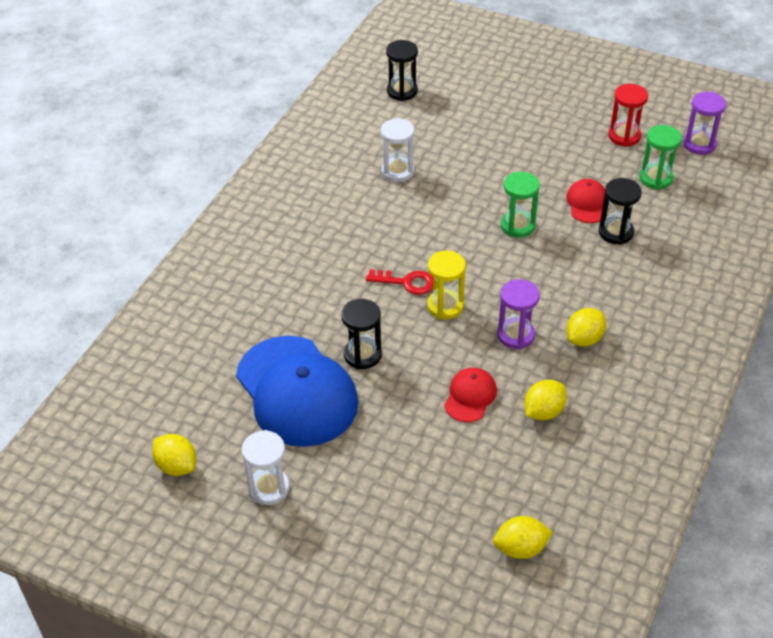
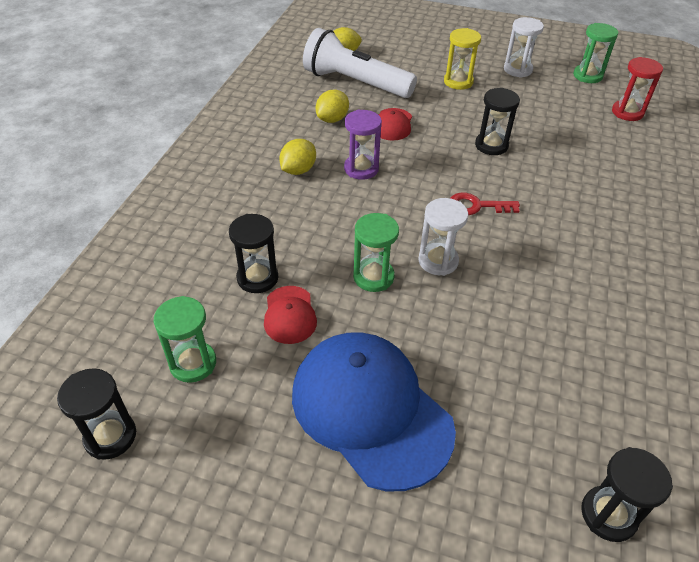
camera: 170 degrees right, 0 degrees up
(177, 466) = (587, 76): yellow lemon -> green hourglass
(296, 391) = (531, 119): blue cap -> blue cap (370, 410)
(397, 171) = (543, 342): white hourglass -> white hourglass (438, 261)
(445, 306) = (432, 188): yellow hourglass -> yellow hourglass (458, 82)
(508, 478) = (355, 83): none -> white flashlight
(624, 136) = (226, 442): red hourglass -> red hourglass (627, 112)
(699, 144) = (110, 436): purple hourglass -> black hourglass

